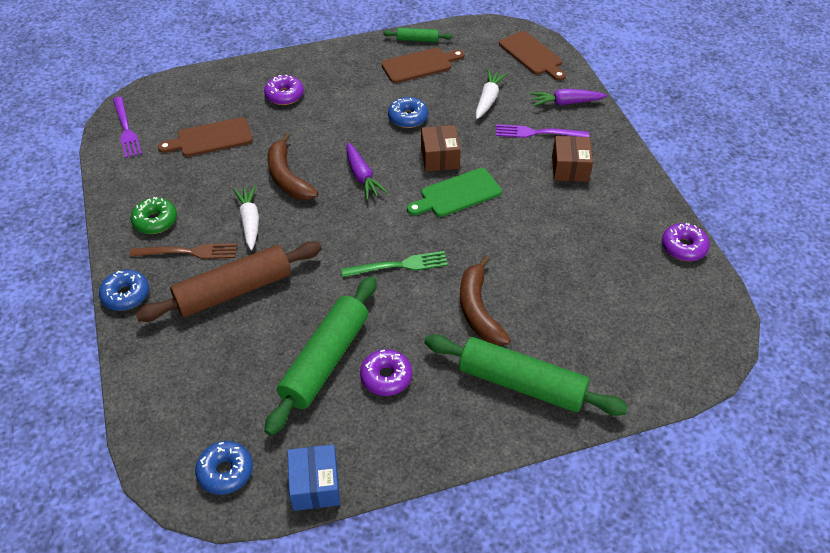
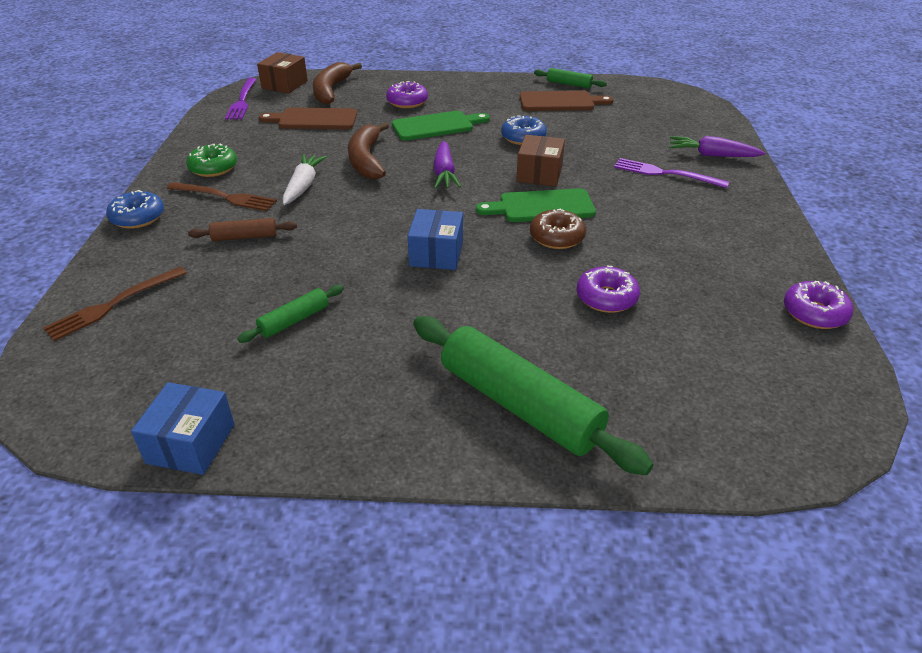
camera: 20 degrees right, 10 degrees down
(171, 389) = (113, 305): none -> brown fork
(225, 471) = (103, 399): blue donut -> none
(234, 290) = (245, 237): brown rolling pin -> brown rolling pin, size x0.47
(325, 360) = (294, 320): green rolling pin -> green rolling pin, size x0.47
(326, 120) = (436, 126): none -> green cutting board
(386, 377) = (352, 354): purple donut -> purple donut (606, 298)
(399, 265) = (436, 254): green fork -> blue box
(478, 309) = (506, 315): brown banana -> brown banana (331, 90)
(482, 223) = (557, 237): none -> brown donut
(488, 99) = (621, 138): white carrot -> none
(532, 55) = (690, 113): brown cutting board -> none
(570, 168) = (691, 210): brown box -> brown box (284, 84)

